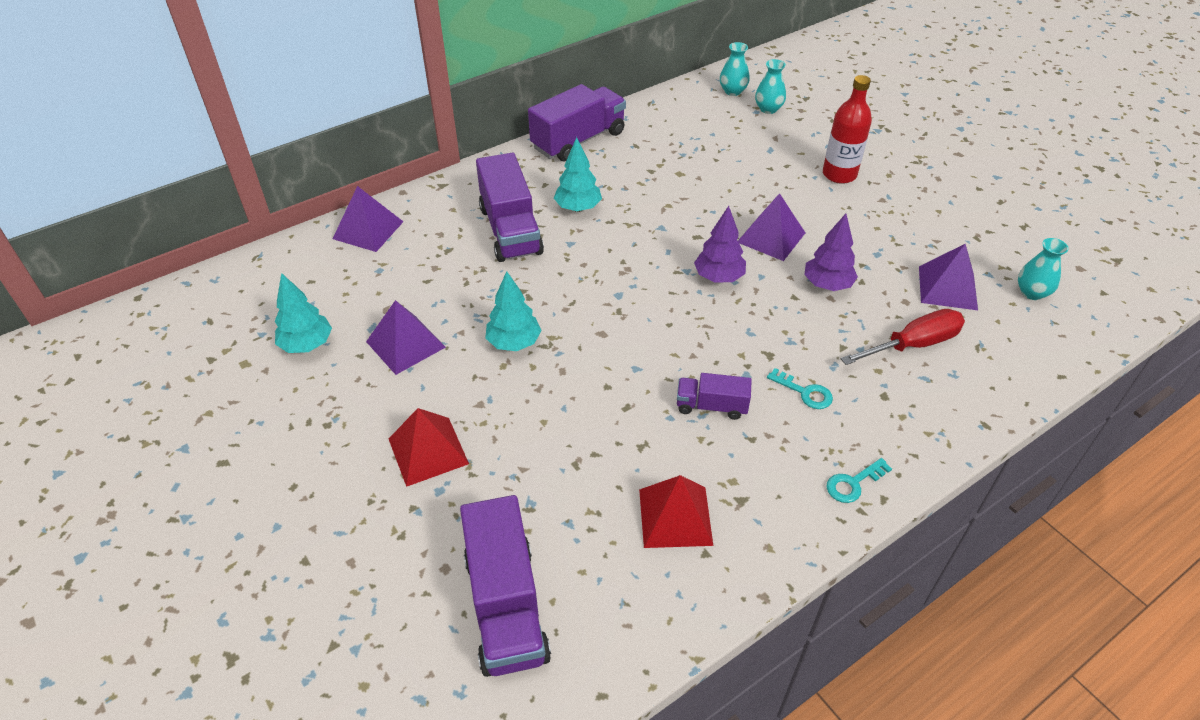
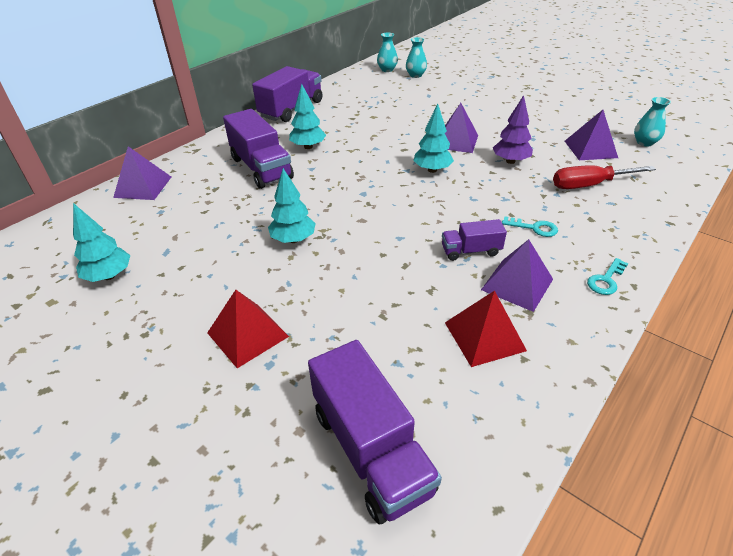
camera: 15 degrees left, 5 degrees down
(405, 344) = (200, 258): purple pyramid -> purple pyramid (517, 284)
(718, 277) = (432, 170): purple tree -> turquoise tree
(839, 174) = (481, 101): red bottle -> none
(912, 345) = (589, 185): red screwdriver -> red screwdriver turned 150 degrees counterclockwise

